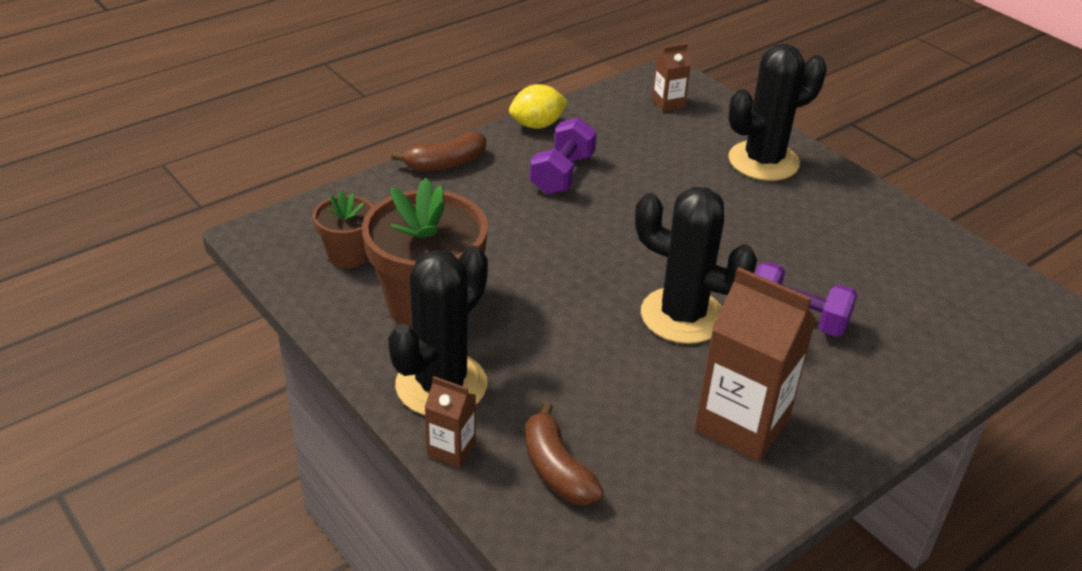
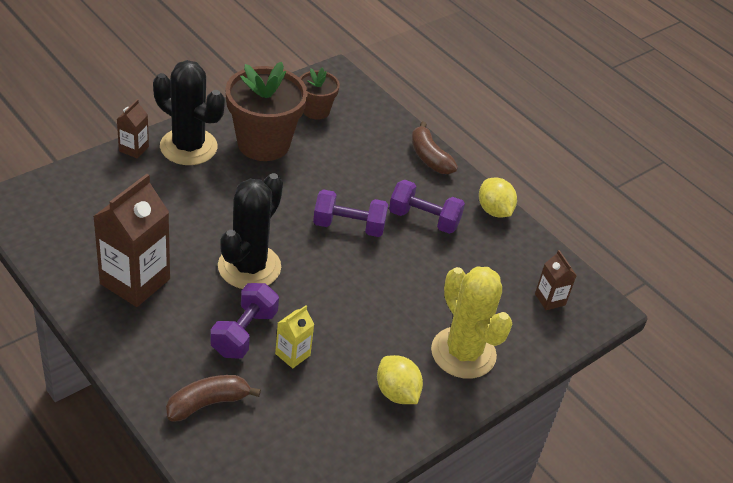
camera: 85 degrees right, 5 degrees up
(556, 469) = (110, 190): brown banana -> brown banana (208, 403)
(587, 232) = (349, 226): none -> purple dumbbell
(763, 161) = (463, 353): black cactus -> yellow cactus
(814, 279) = (292, 354): none -> yellow carton
(836, 207) = (397, 393): none -> yellow lemon

